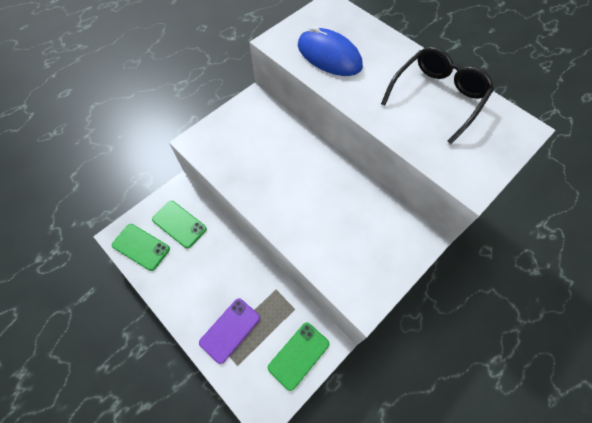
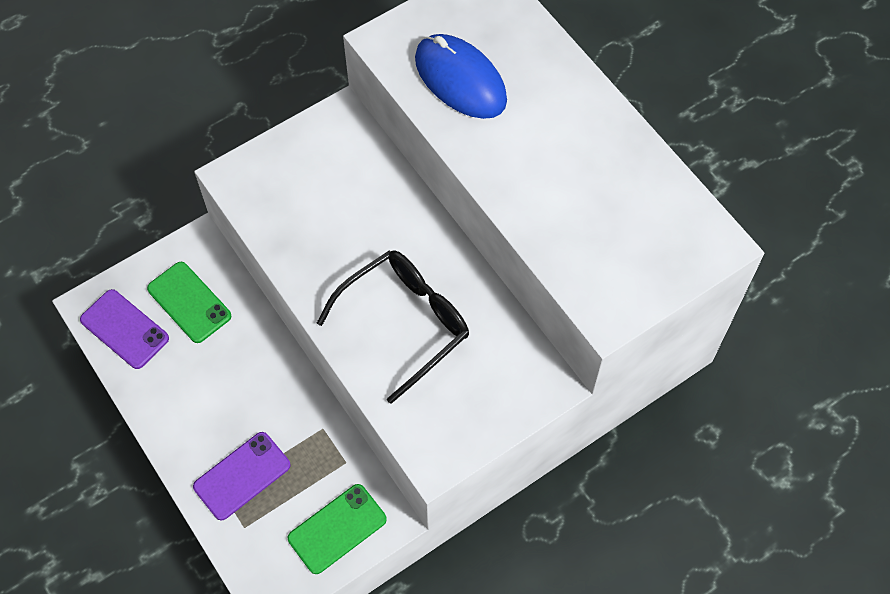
camera: 10 degrees right, 0 degrees up
(141, 247) = (124, 329): green phone -> purple phone
(437, 97) = (605, 173): black glasses -> black glasses (405, 322)

